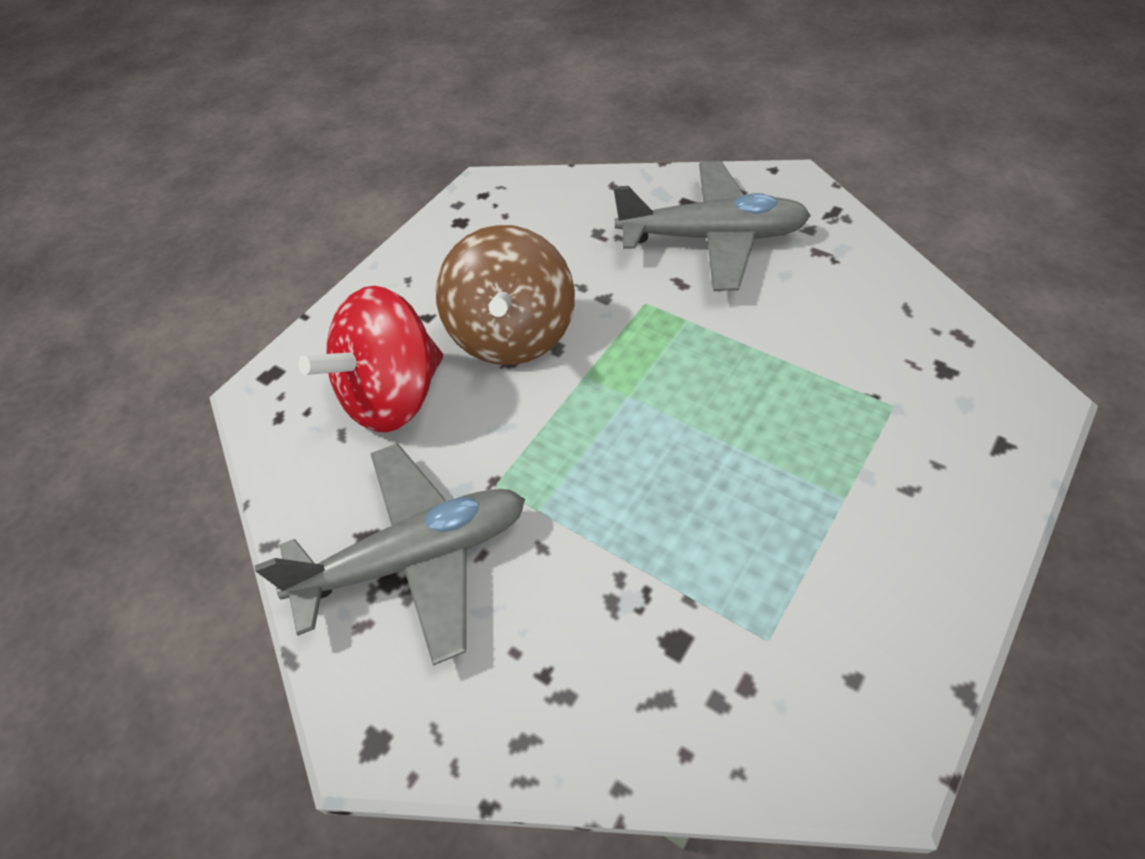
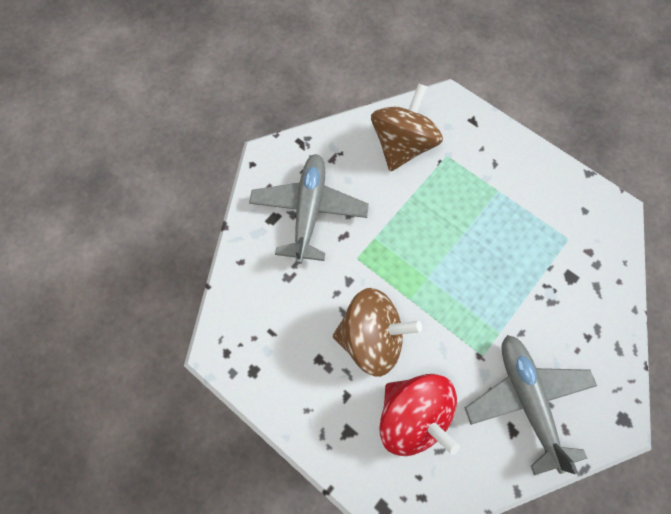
camera: 90 degrees left, 15 degrees up
(886, 336) = (402, 145): none -> brown spinning top

